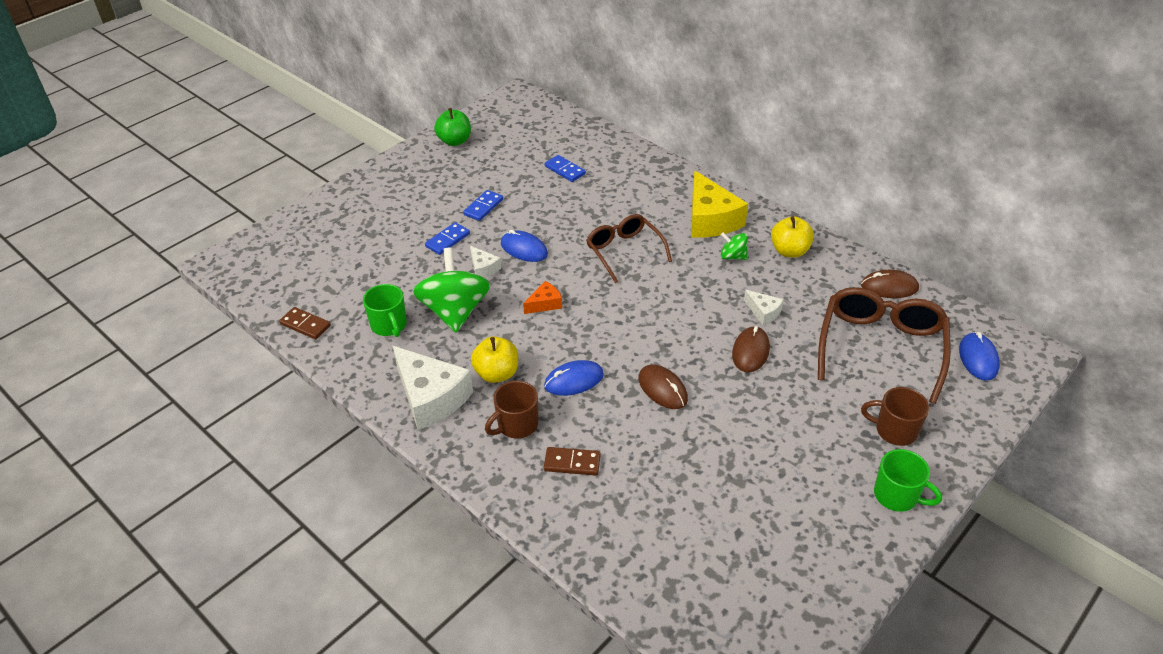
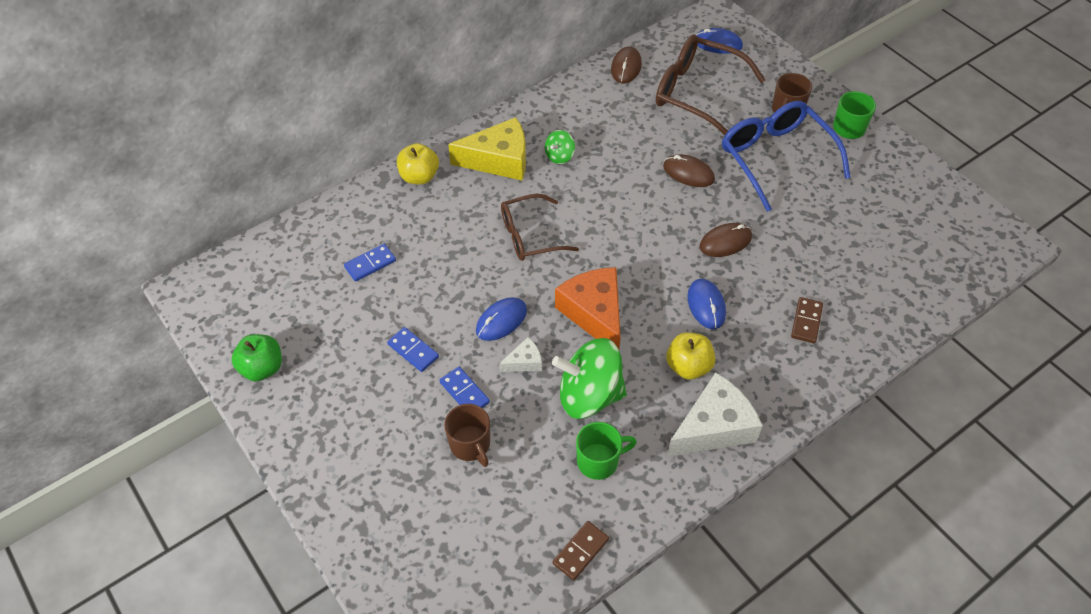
camera: 80 degrees left, 10 degrees up
(516, 425) = (758, 358): brown mug -> brown mug (470, 445)
(545, 304) = (594, 313): orange cheese -> orange cheese, size x2.08
(763, 312) = (640, 153): white cheese -> none
(789, 251) = (562, 116): yellow apple -> yellow apple (419, 177)
(808, 424) = (775, 158): none -> blue glasses

